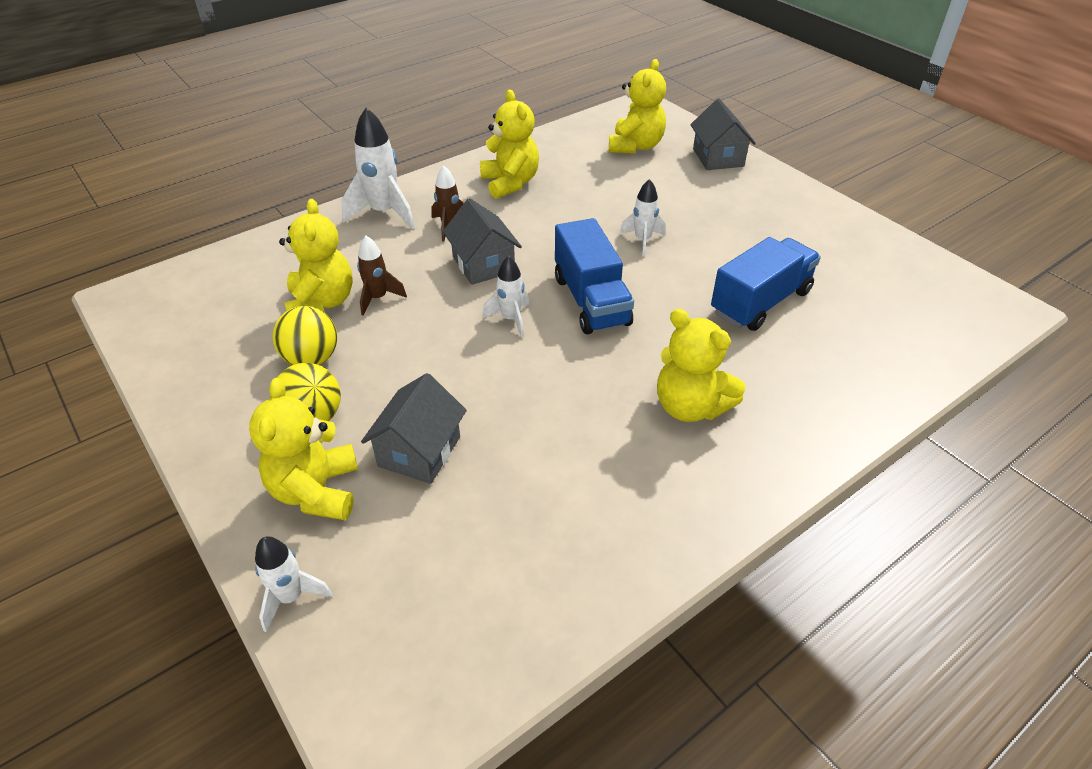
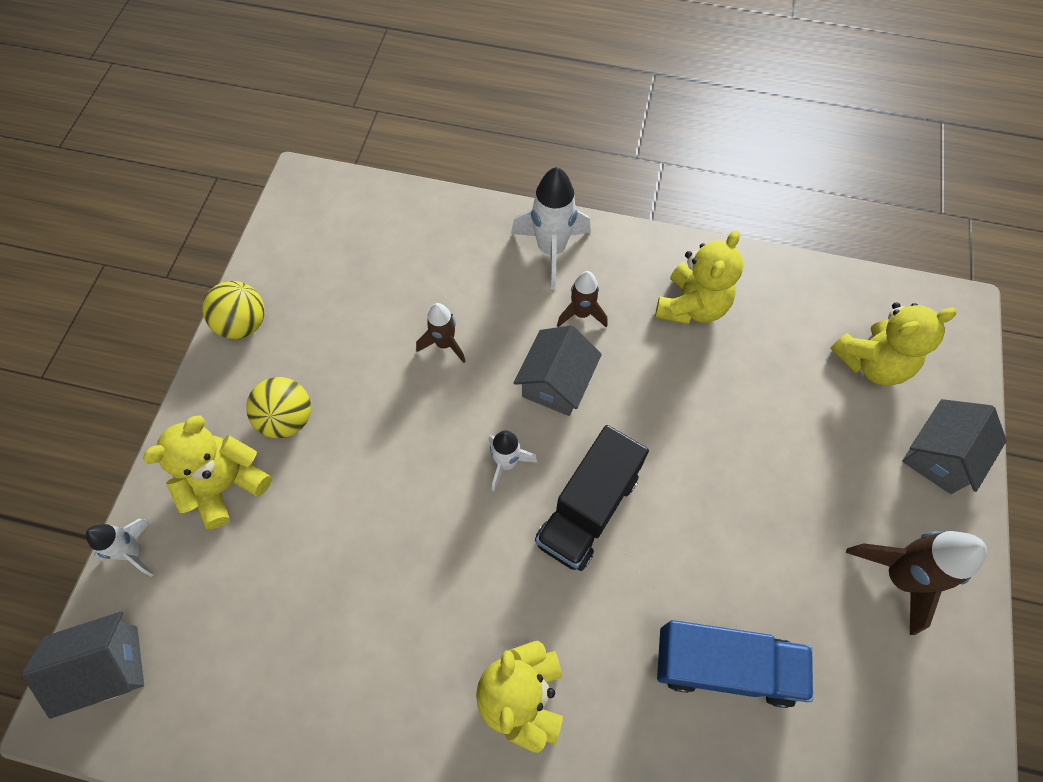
camera: 50 degrees right, 20 degrees up
(312, 359) = (342, 362): yellow ball -> yellow ball (243, 324)
(322, 303) = (405, 310): yellow teddy bear -> none
(419, 451) = (311, 520): grey house -> grey house (108, 666)
(591, 300) = (588, 509): blue truck -> black truck
(642, 240) = (717, 487): white rocket -> none
(773, 209) = (899, 577): none -> brown rocket

